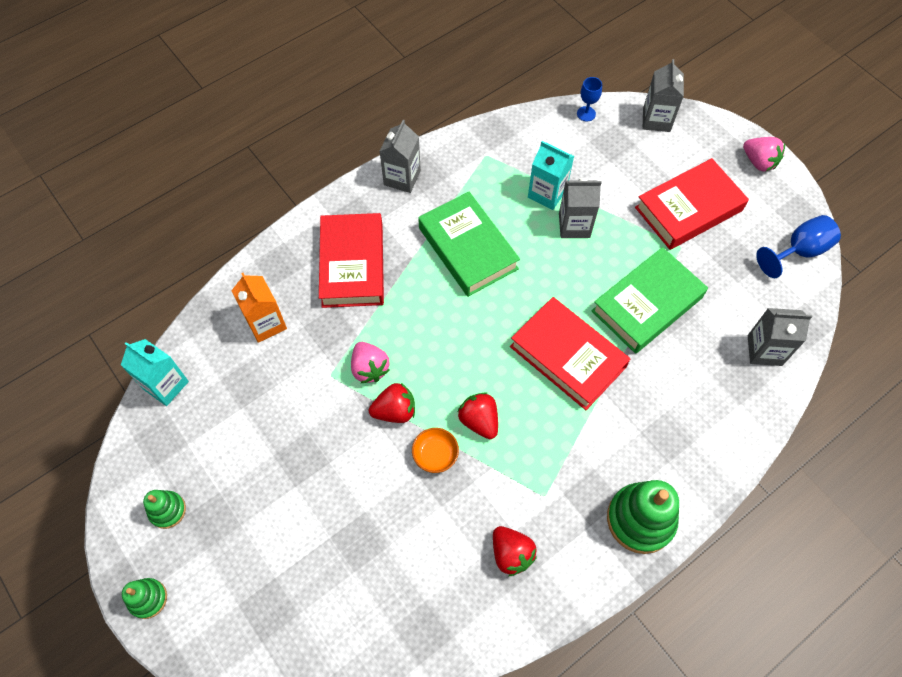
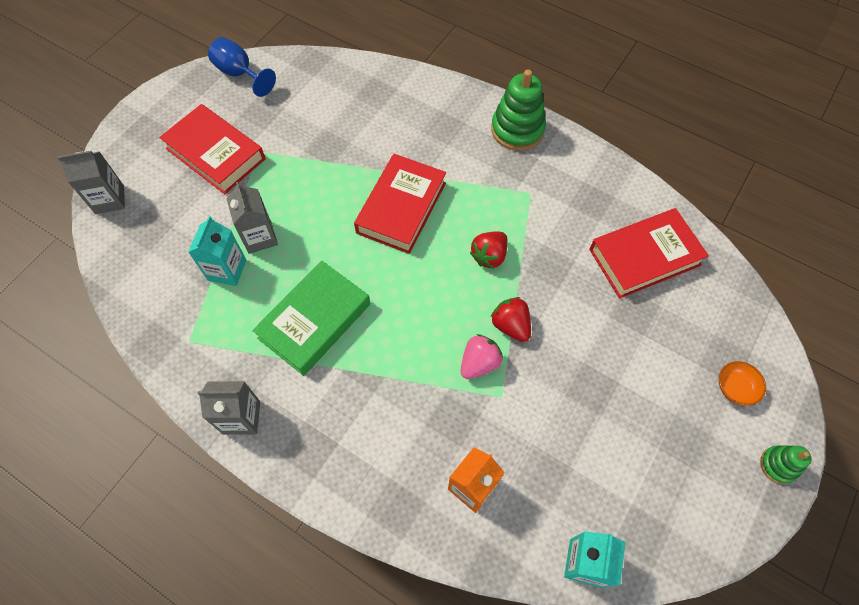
camera: 110 degrees left, 0 degrees up
(167, 510) = (700, 489): green stacking toy -> none
(353, 265) = (370, 426): red book -> red book (644, 257)
(435, 455) = (535, 279): orange bowl -> orange bowl (735, 388)
(511, 554) = (586, 202): red strawberry -> none
(586, 114) = (112, 262): blue goblet -> none
(647, 304) = (328, 163): green book -> none
(759, 162) = (148, 113): pink strawberry -> none
(764, 350) = (343, 81): grey carton -> none

